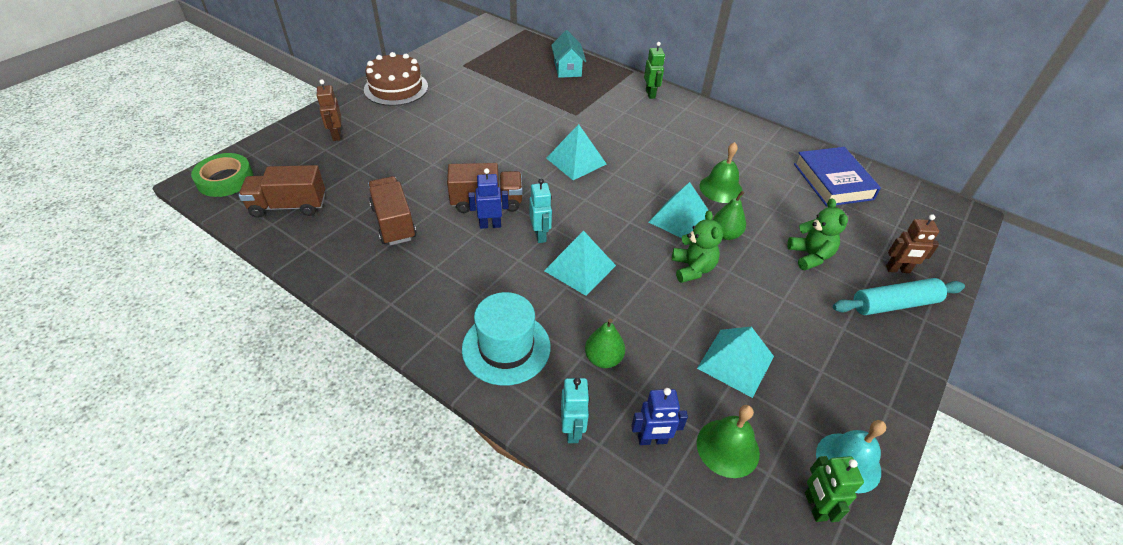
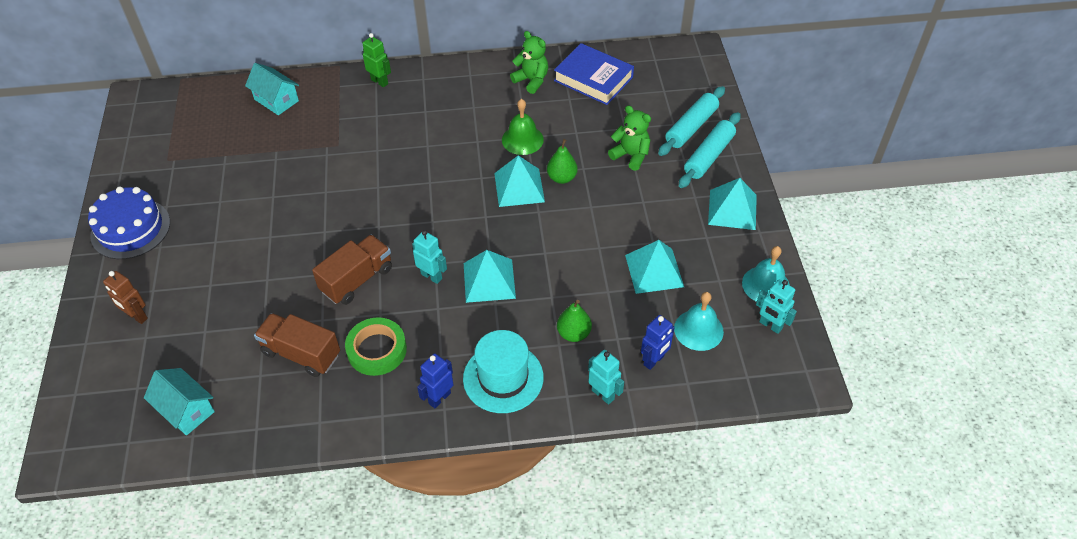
camera: 40 degrees left, 5 degrees up
(225, 179) = (85, 434): green tape -> green tape (377, 350)
(289, 206) = (186, 410): brown truck -> turquoise house
(396, 88) = (130, 229): brown cake -> blue cake
(490, 225) = (383, 297): blue robot -> blue robot (439, 398)
(576, 161) = (387, 191): turquoise pyramid -> turquoise pyramid (732, 209)
(692, 269) = (565, 222): green teddy bear -> green teddy bear (531, 80)
(727, 448) = (698, 330): green bell -> turquoise bell
(814, 506) = (770, 325): green robot -> turquoise robot
(897, 270) = (691, 127): brown robot -> turquoise rolling pin

